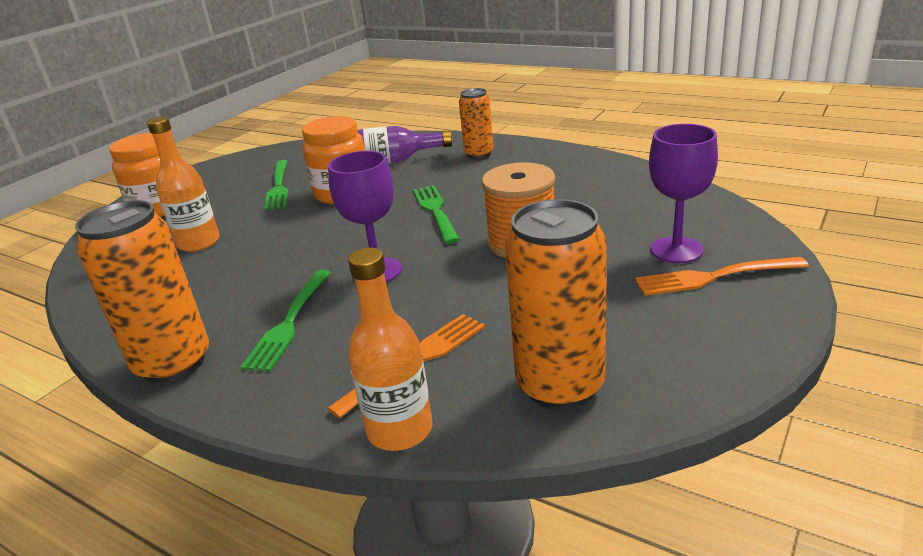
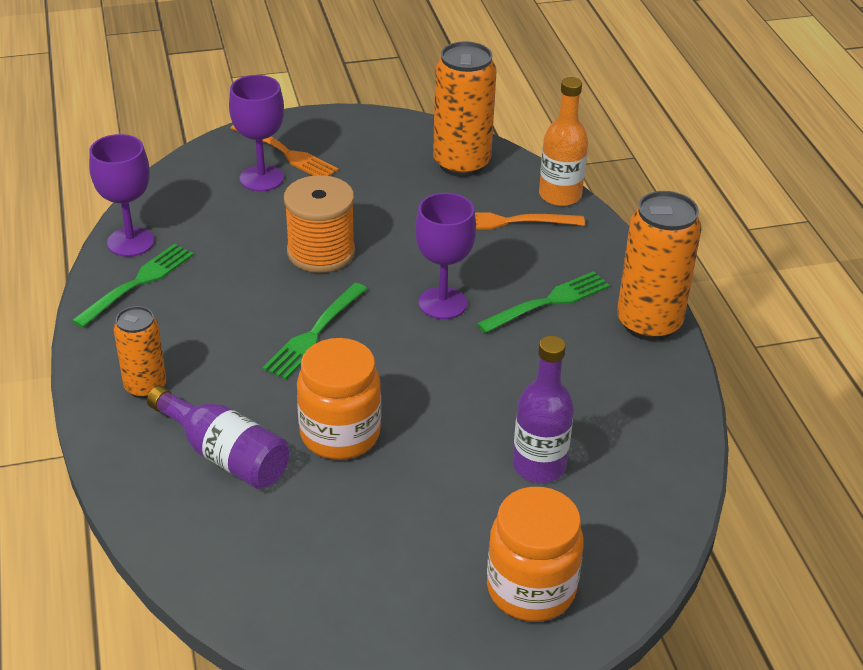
camera: 140 degrees left, 10 degrees up
(199, 243) = (539, 465): orange bottle -> purple bottle
(278, 187) = (377, 512): green fork -> green fork (138, 283)
(642, 177) = (131, 242): none -> purple goblet

